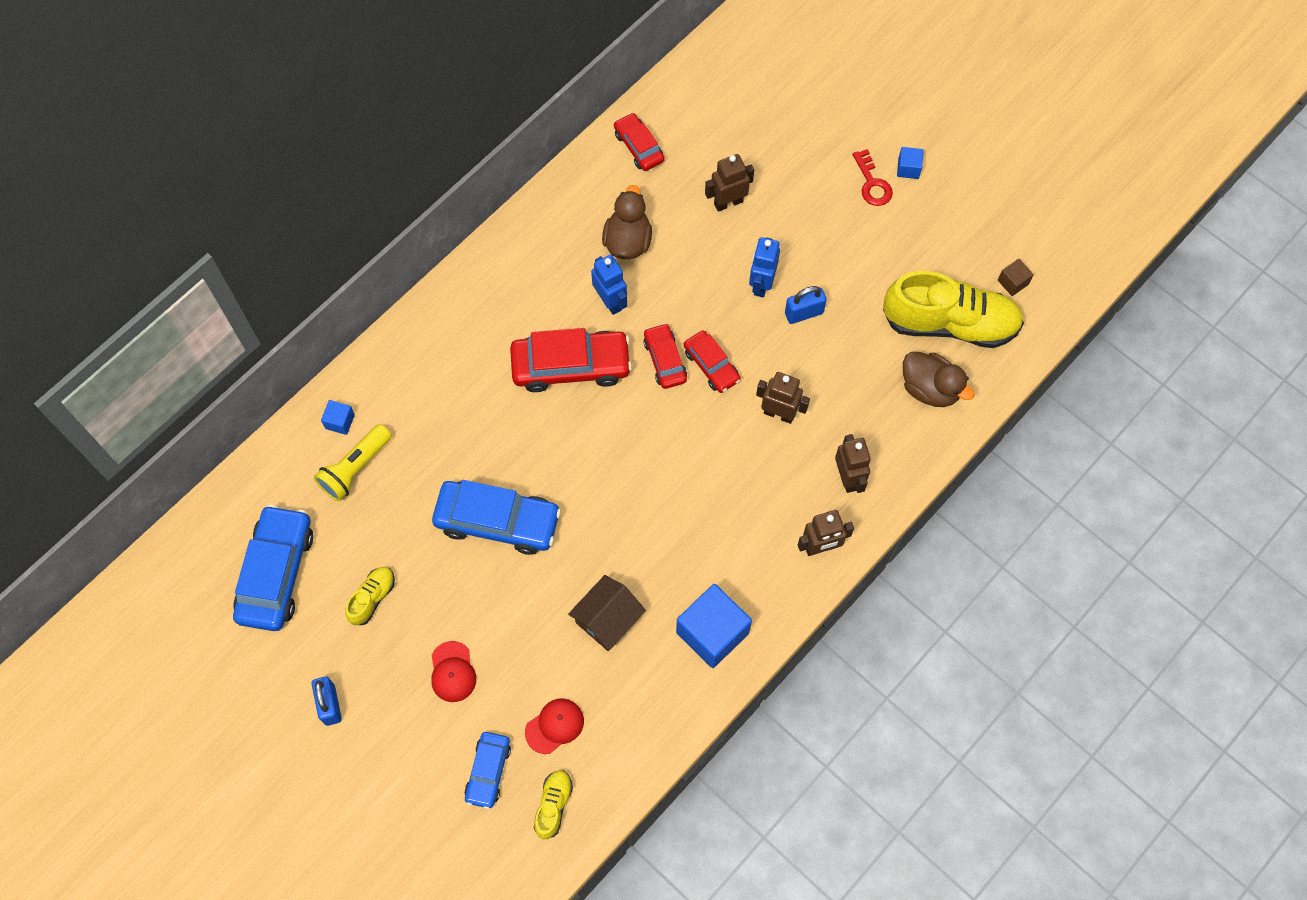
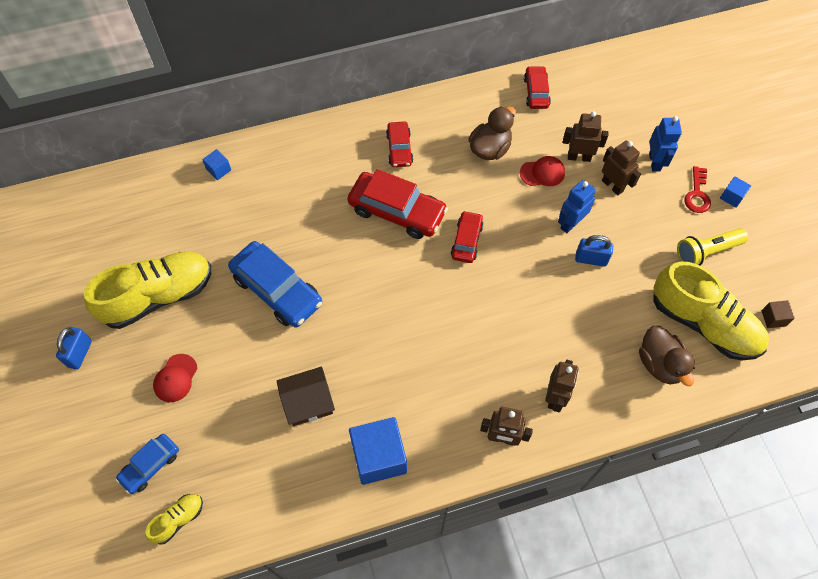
camera: 30 degrees right, 5 degrees down
(276, 573) = (109, 246): blue car -> none
(355, 468) = (207, 205): yellow flashlight -> yellow flashlight (706, 252)
(372, 598) = (158, 296): yellow shoe -> yellow shoe, size x2.21
(554, 726) = (219, 460): red cap -> red cap (542, 173)
(610, 301) = (452, 182): blue robot -> blue robot (654, 162)
(711, 365) = (498, 261): red car -> red car (399, 149)
(779, 414) = (529, 321): brown robot -> brown robot (612, 185)

